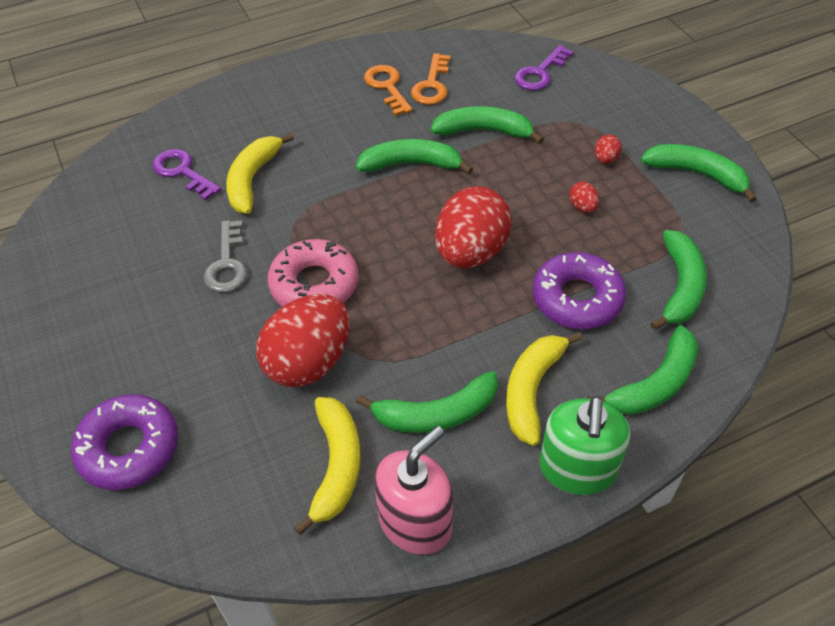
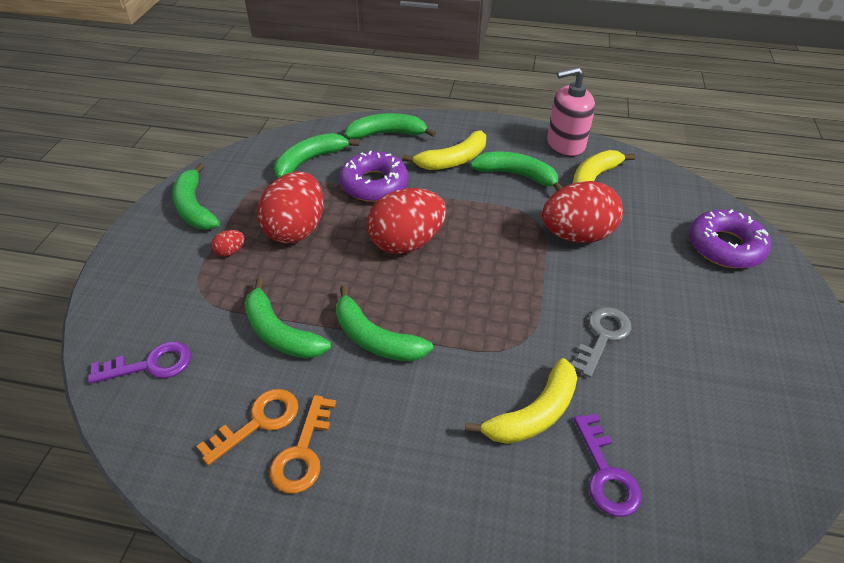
camera: 145 degrees left, 5 degrees down
(314, 284) = (539, 281): pink donut -> none
(577, 469) = (466, 126): green soap dispenser -> none
(582, 207) = (296, 229): red egg -> red egg, size x2.49

